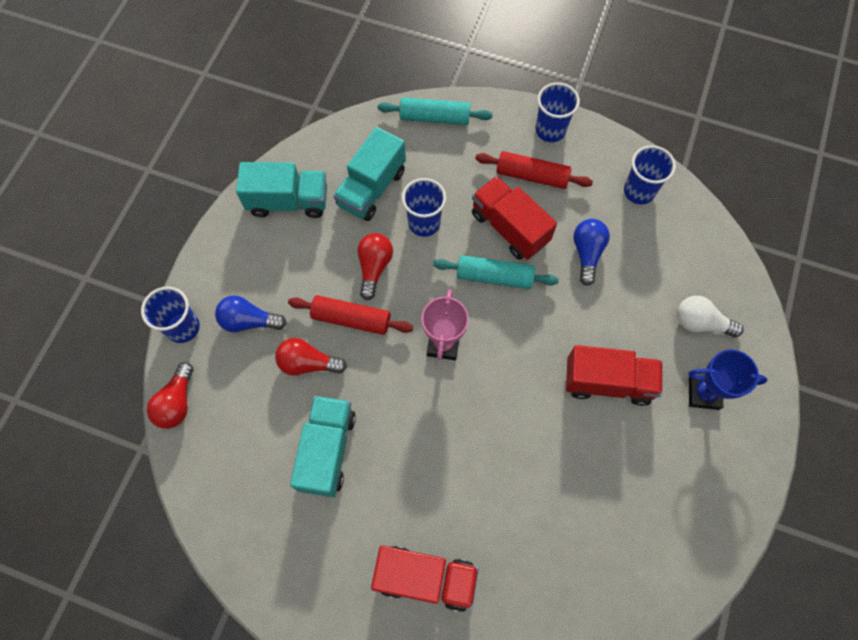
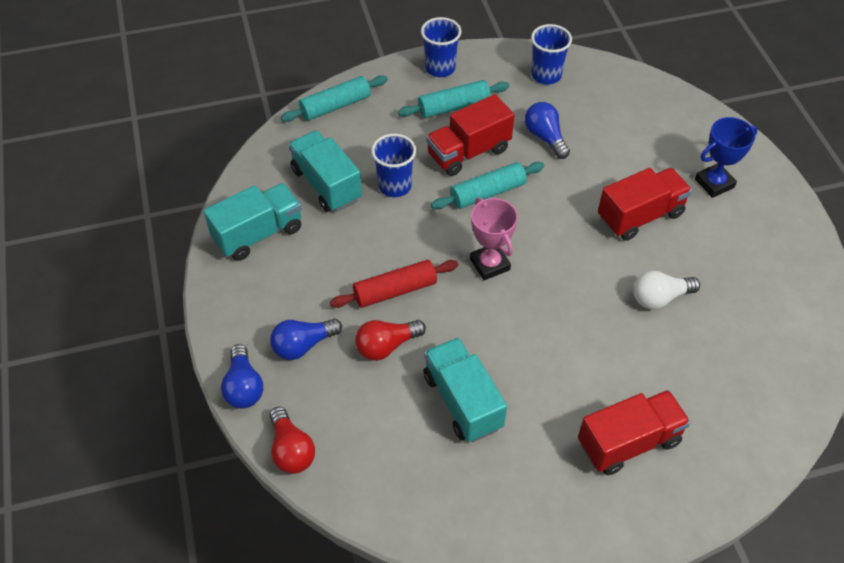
camera: 35 degrees left, 15 degrees down
(183, 327) = (244, 387): blue cup -> blue light bulb
(372, 188) = (326, 184): turquoise truck -> turquoise truck turned 150 degrees clockwise
(374, 267) = (381, 241): red light bulb -> none
(509, 228) = (468, 152): red truck -> red truck turned 45 degrees counterclockwise
(532, 176) = (454, 107): red rolling pin -> turquoise rolling pin
(700, 323) = (670, 138): white light bulb -> white light bulb (659, 298)

